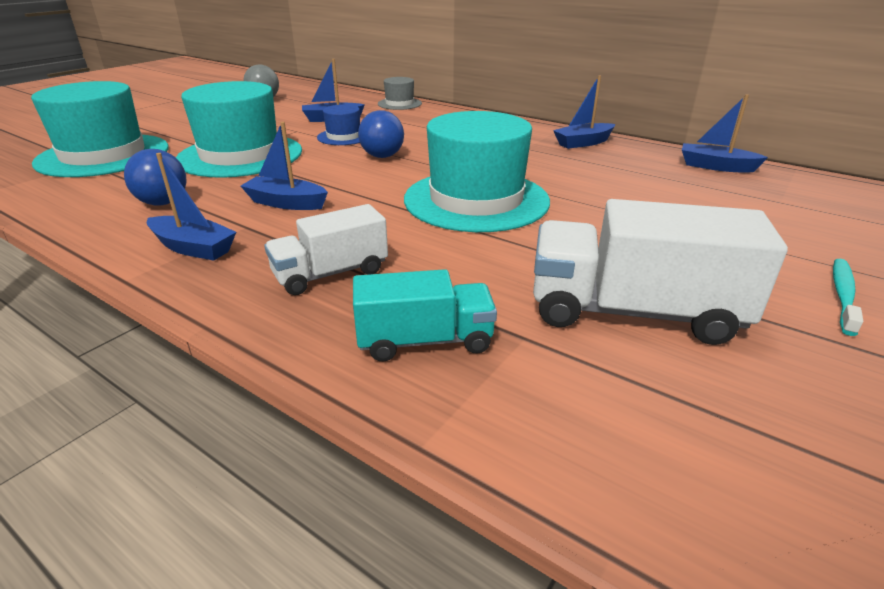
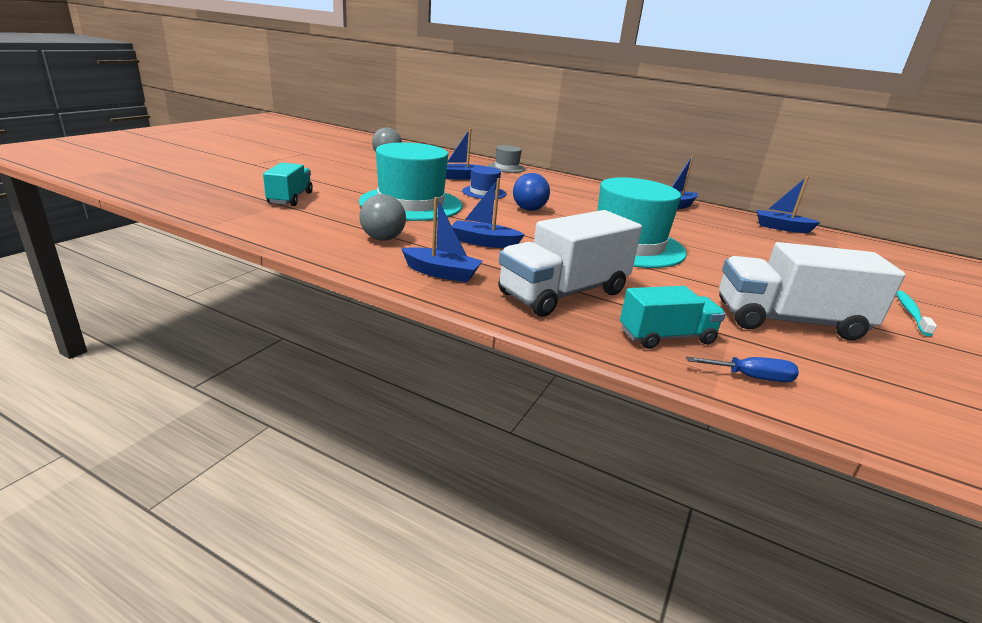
camera: 10 degrees left, 5 degrees down
(103, 155) = (290, 198): turquoise hat -> turquoise truck
(163, 203) = (383, 239): blue ball -> grey ball
(331, 273) = (564, 293): white truck -> white truck, size x1.65
(507, 412) = (751, 377): none -> blue screwdriver

